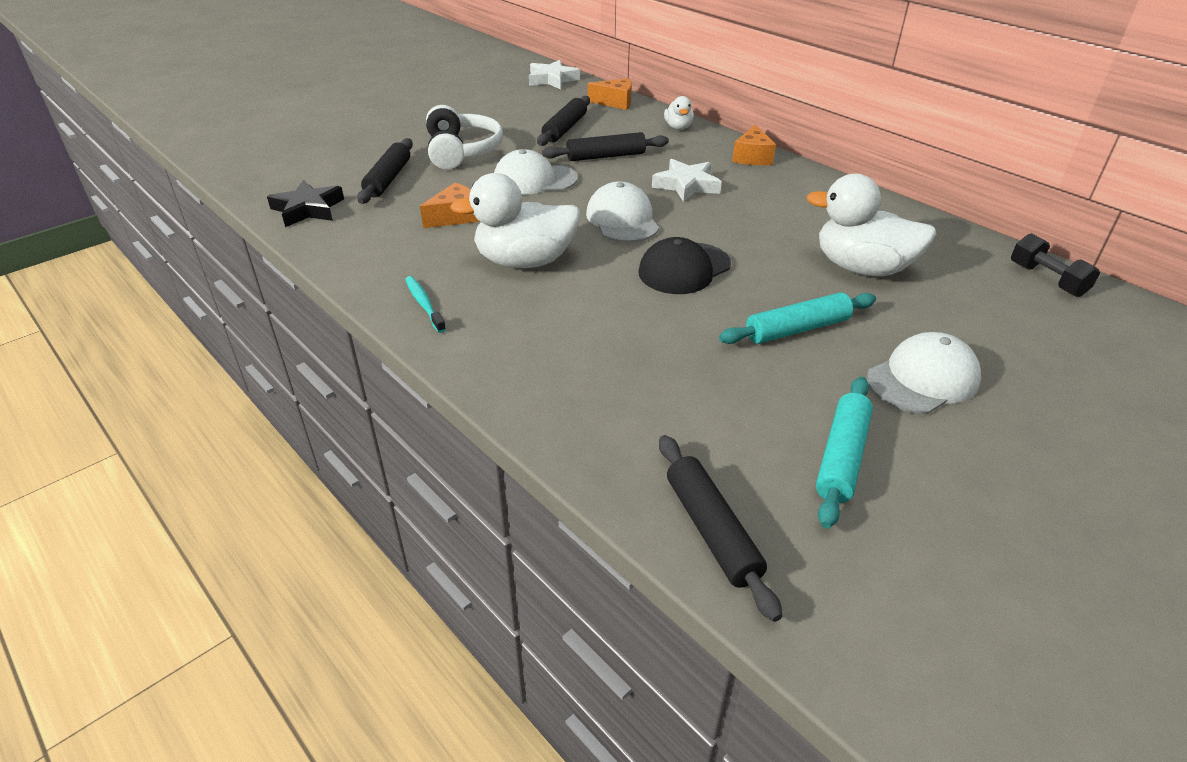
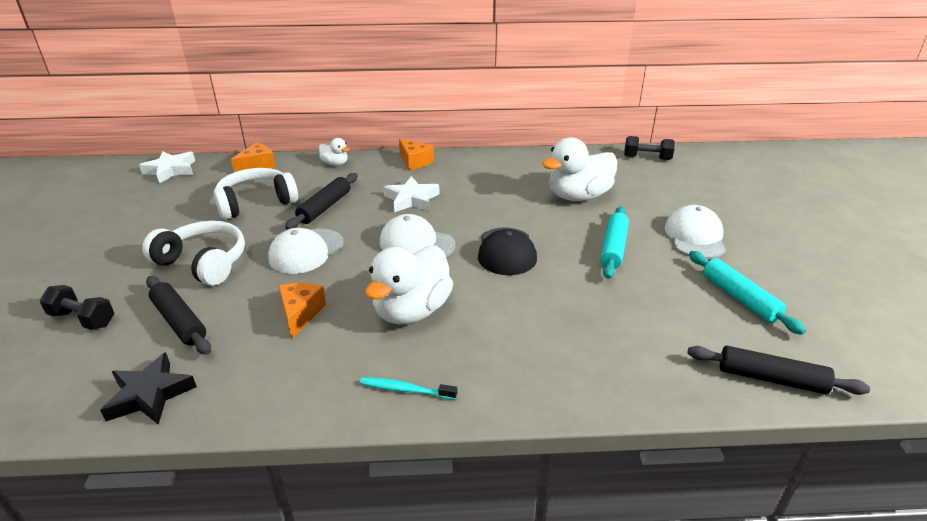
camera: 50 degrees left, 5 degrees down
(350, 148) = (82, 319): none -> black dumbbell
(565, 129) = (256, 203): black rolling pin -> white headphones

